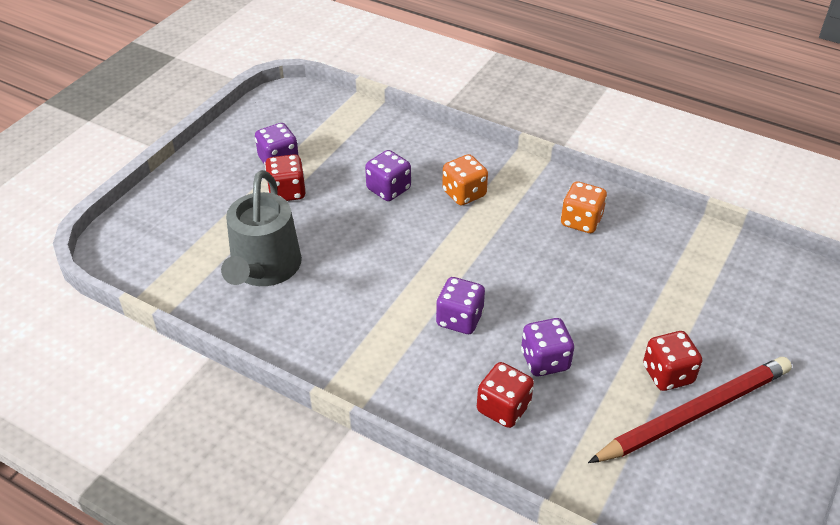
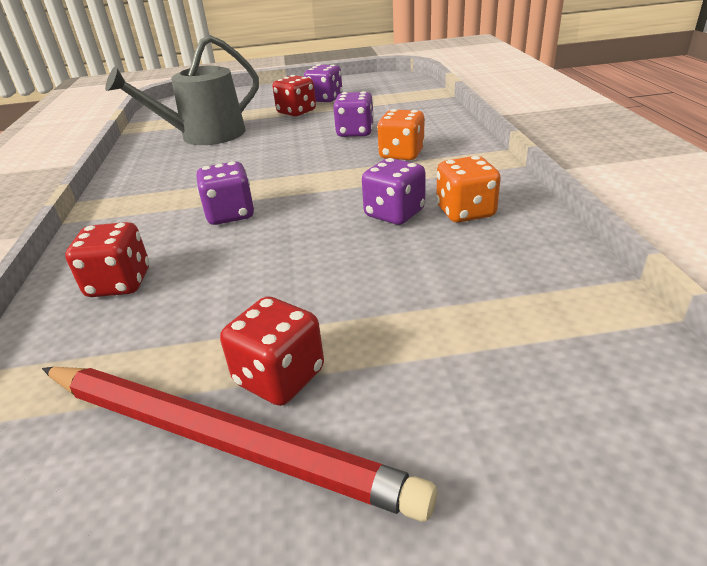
camera: 55 degrees right, 10 degrees down
(545, 361) = (215, 278): purple dice -> purple dice (394, 214)

